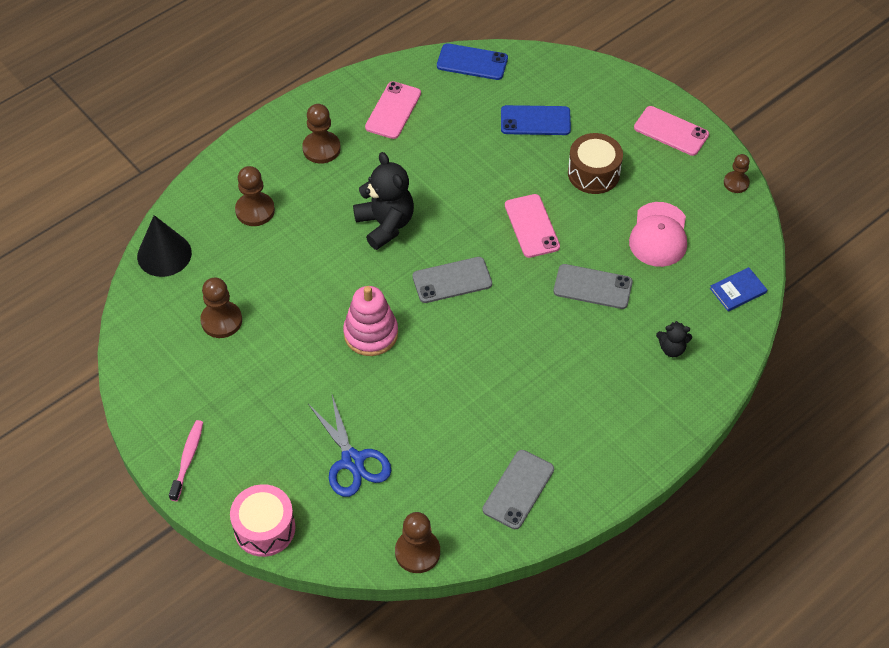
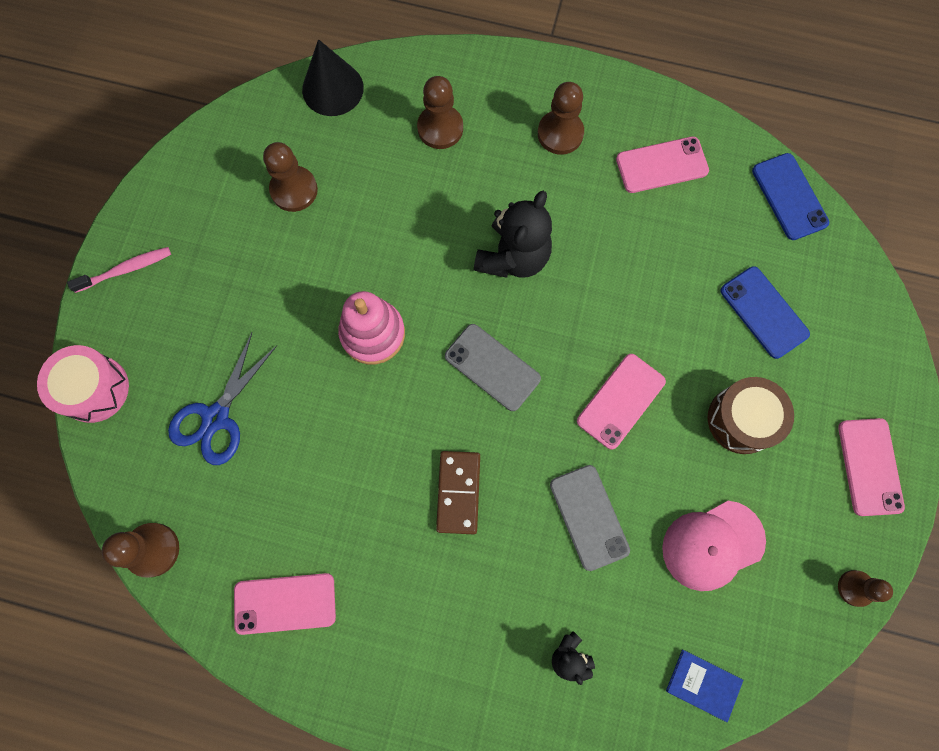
camera: 55 degrees right, 20 degrees up
(518, 489) = (285, 603): grey phone -> pink phone
(521, 347) = (458, 492): none -> brown domino

